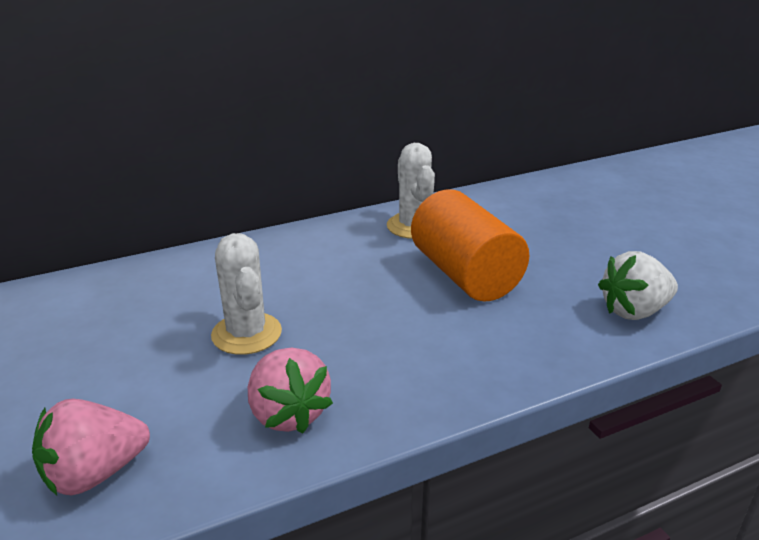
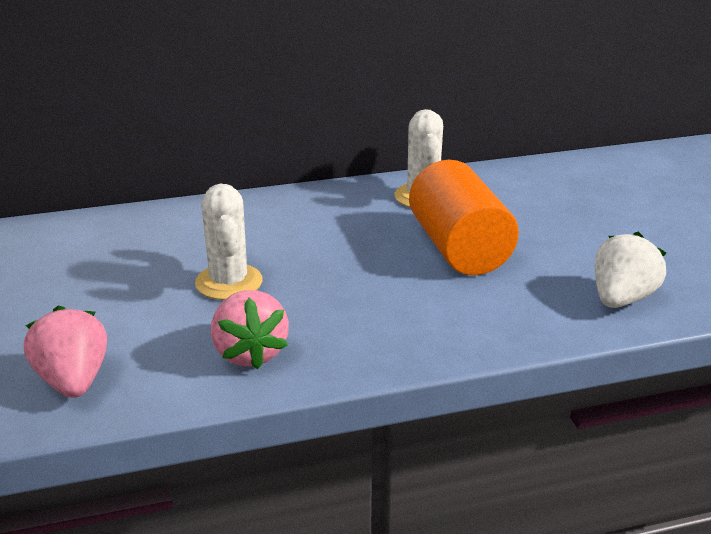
camera: 10 degrees right, 0 degrees up
(95, 473) = (73, 381): pink strawberry -> pink strawberry turned 90 degrees clockwise
(634, 311) = (621, 299): white strawberry -> white strawberry turned 135 degrees clockwise

